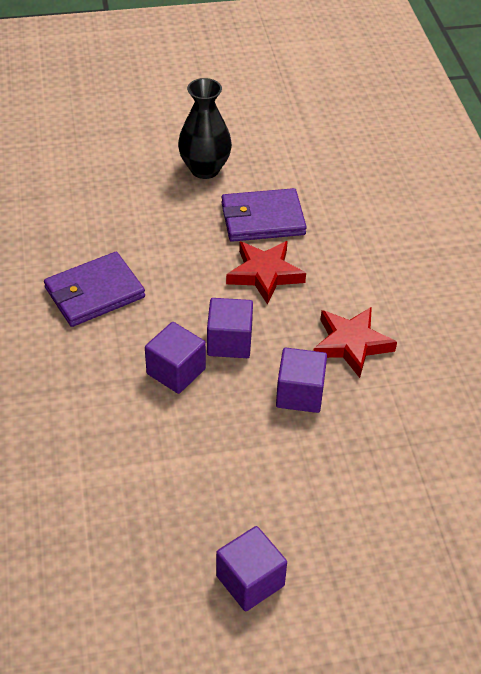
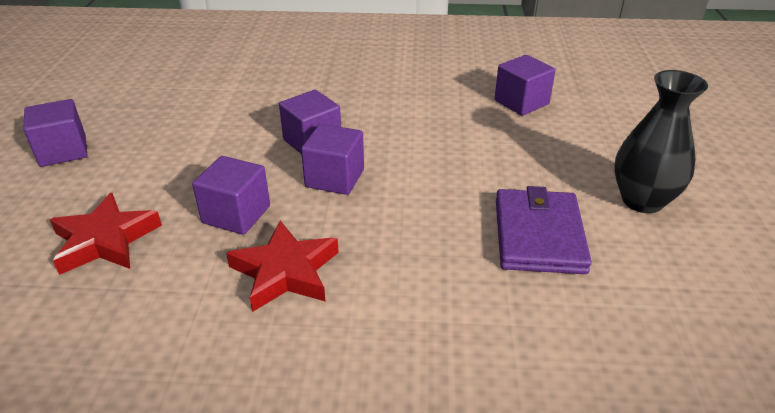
camera: 105 degrees right, 10 degrees down
(69, 234) = (521, 102): none -> purple cube
(94, 293) = (434, 109): purple wallet -> none
(265, 274) = (432, 220): red star -> red star (105, 240)

